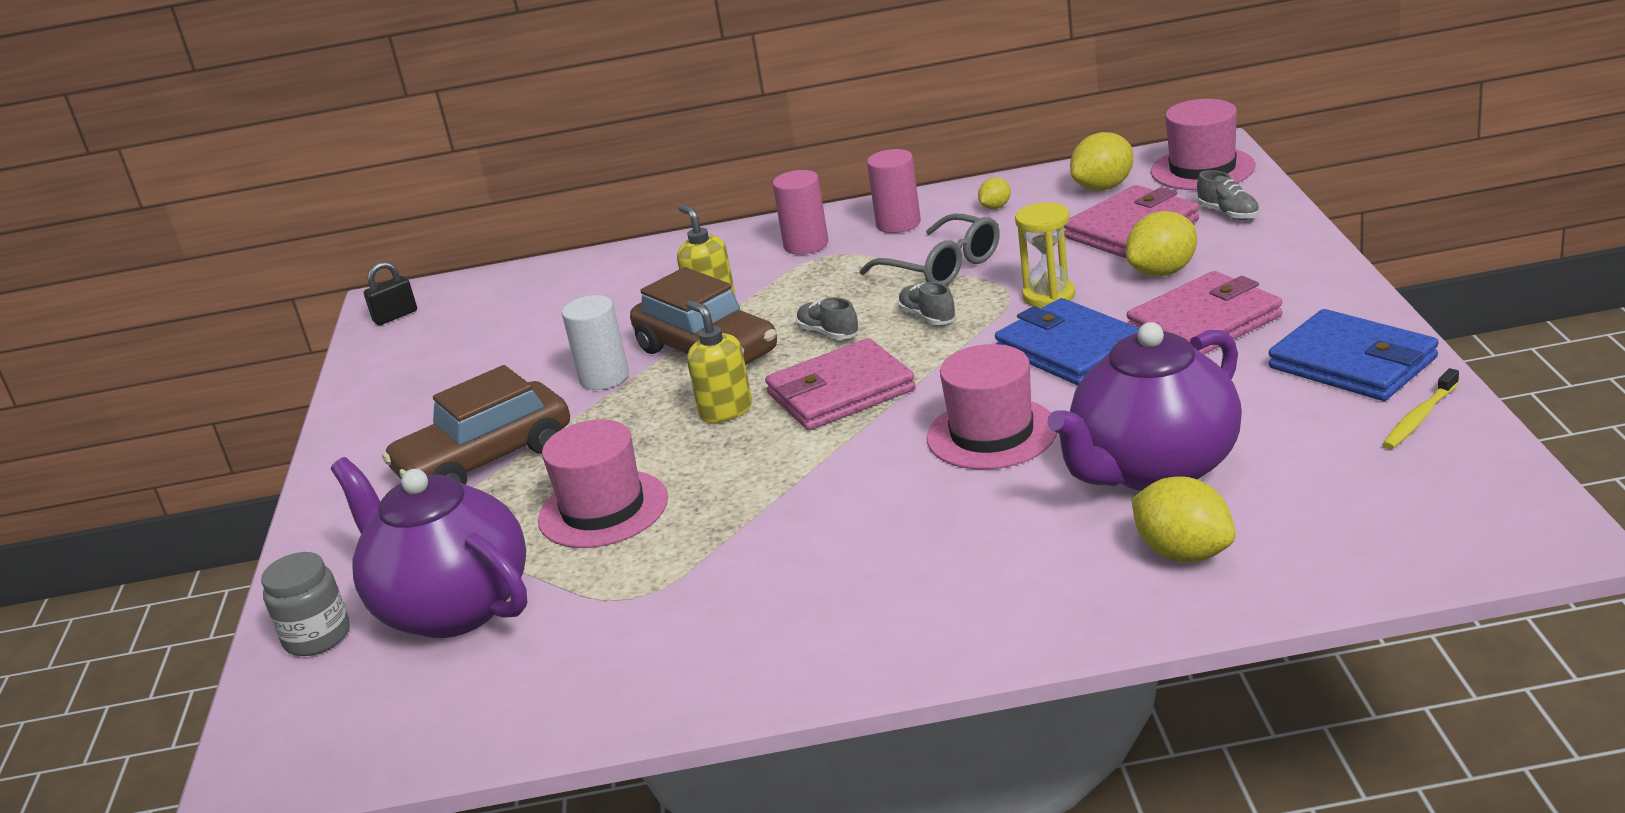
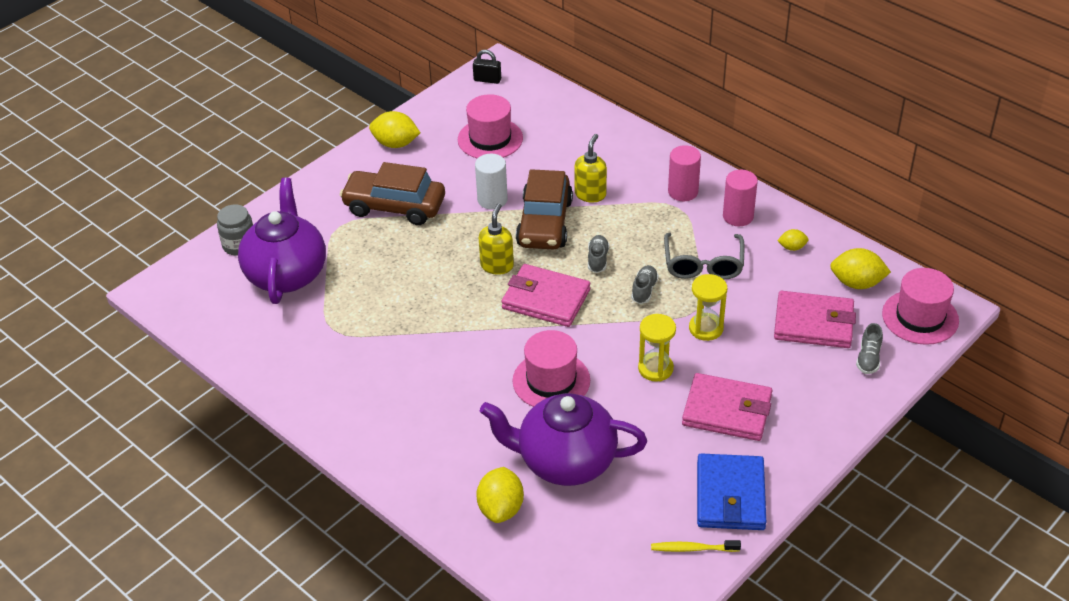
camera: 45 degrees right, 15 degrees up
(603, 509) = (387, 275): pink hat -> pink hat (490, 139)
(1071, 350) = (655, 368): blue wallet -> yellow hourglass
(1163, 272) = (771, 364): yellow lemon -> yellow lemon (395, 144)

